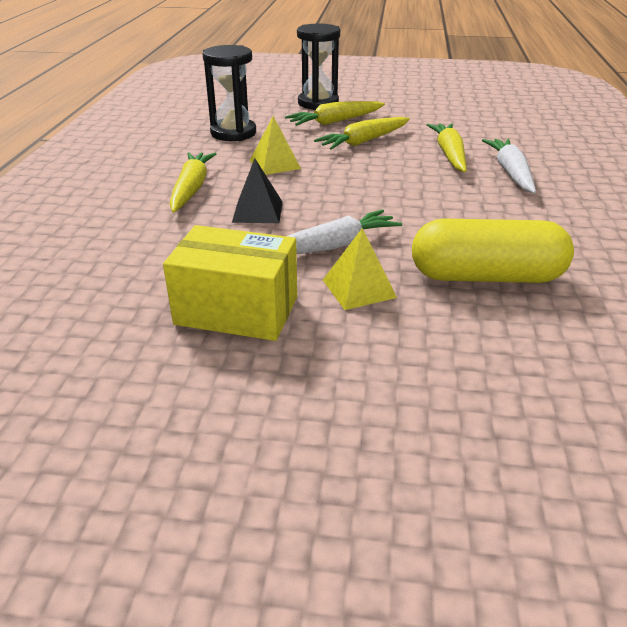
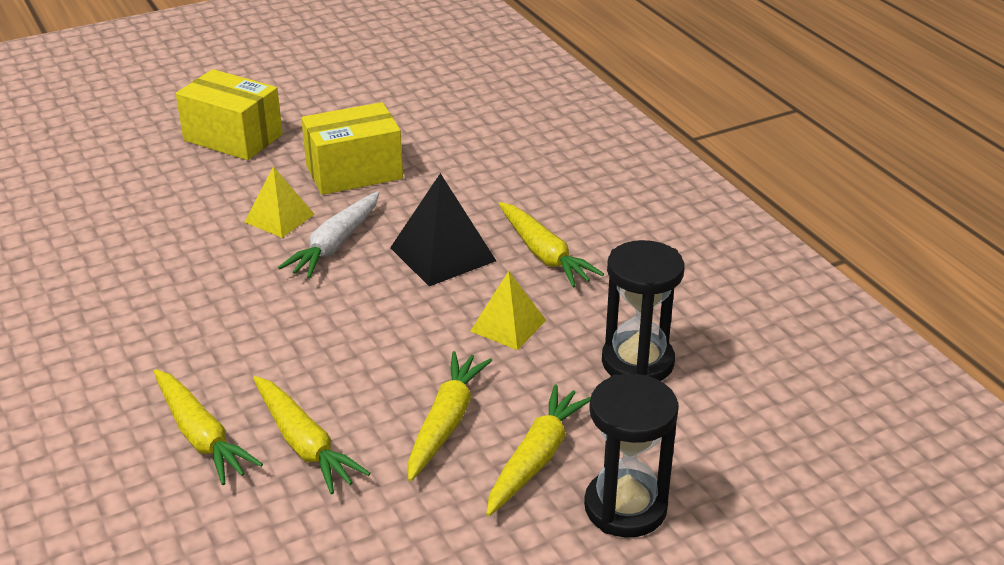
camera: 145 degrees right, 0 degrees up
(257, 212) = (443, 254): black pyramid -> black pyramid, size x1.51
(327, 434) = (233, 138): none -> yellow box
(486, 276) = (178, 266): yellow capsule -> none
(510, 172) = (201, 436): white carrot -> yellow carrot

